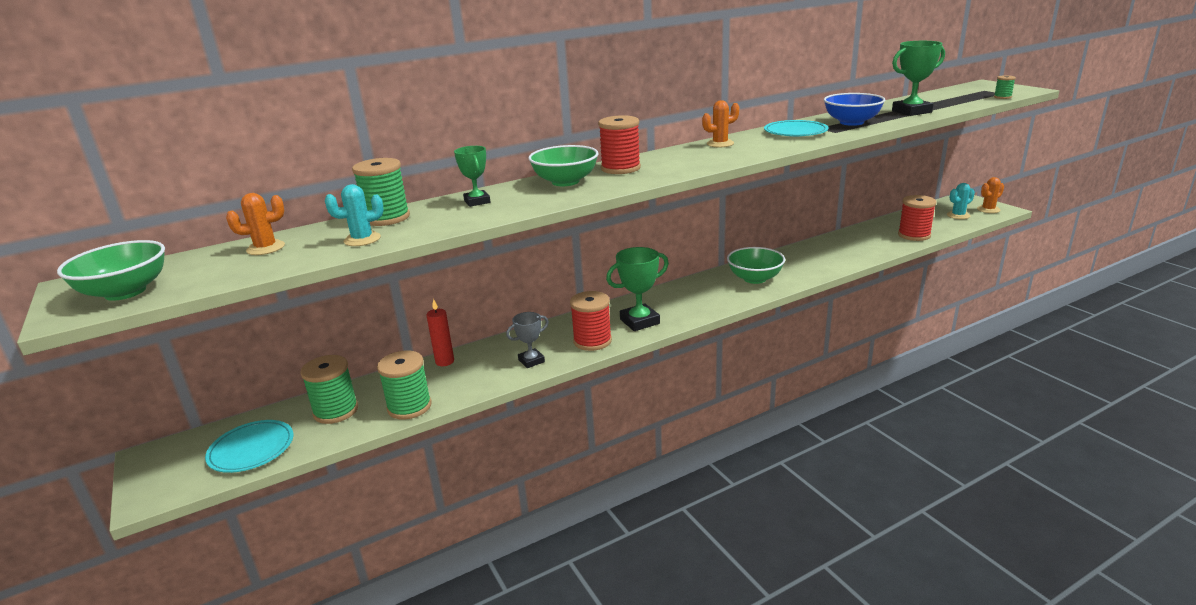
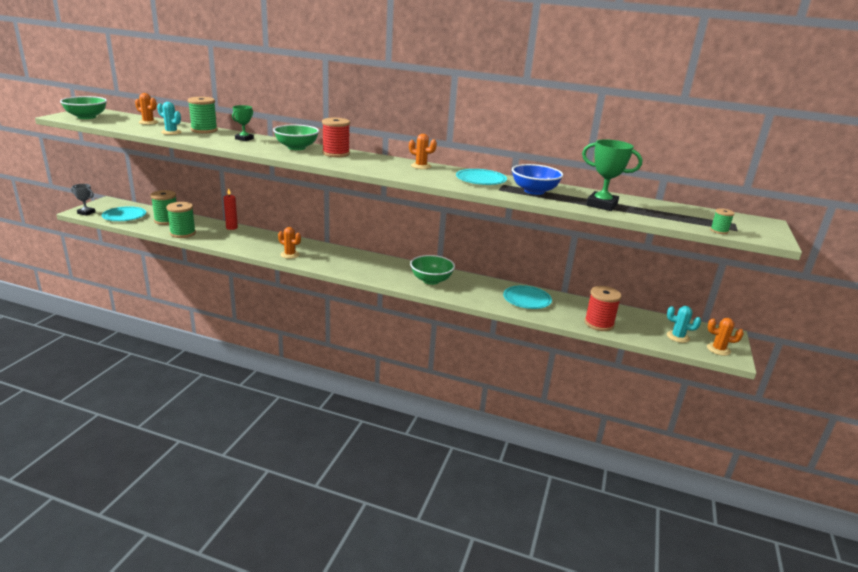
camera: 45 degrees right, 0 degrees up
(531, 361) = (252, 246): grey trophy -> grey trophy (86, 213)
(592, 341) = (290, 255): red spool -> orange cactus
(639, 321) = (327, 261): green trophy -> none
(841, 248) = (527, 299): none -> turquoise plate

